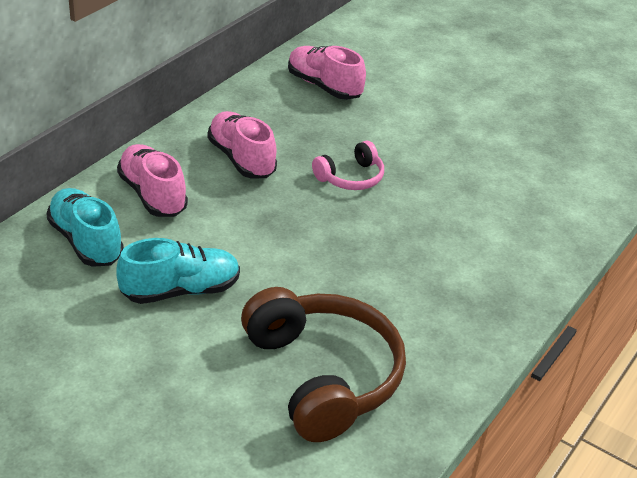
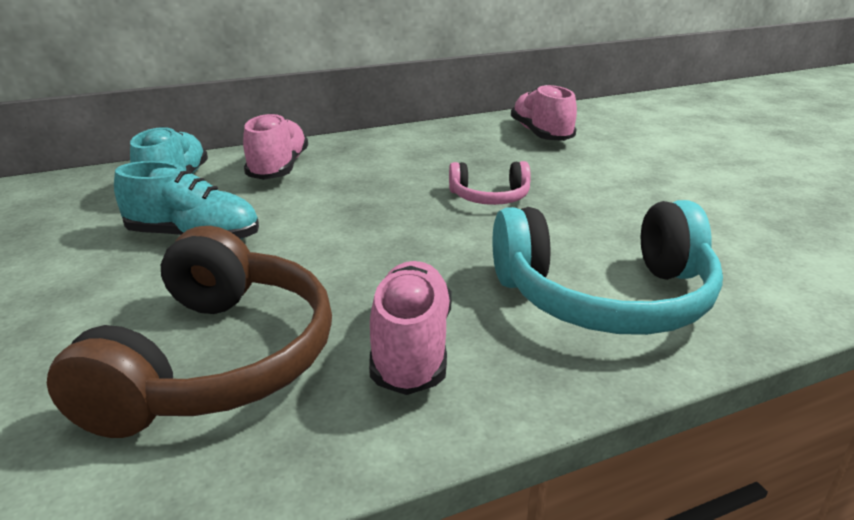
camera: 35 degrees right, 10 degrees down
(241, 159) = (394, 163): pink shoe -> pink shoe (411, 347)
(492, 247) = (605, 297): none -> turquoise headphones

